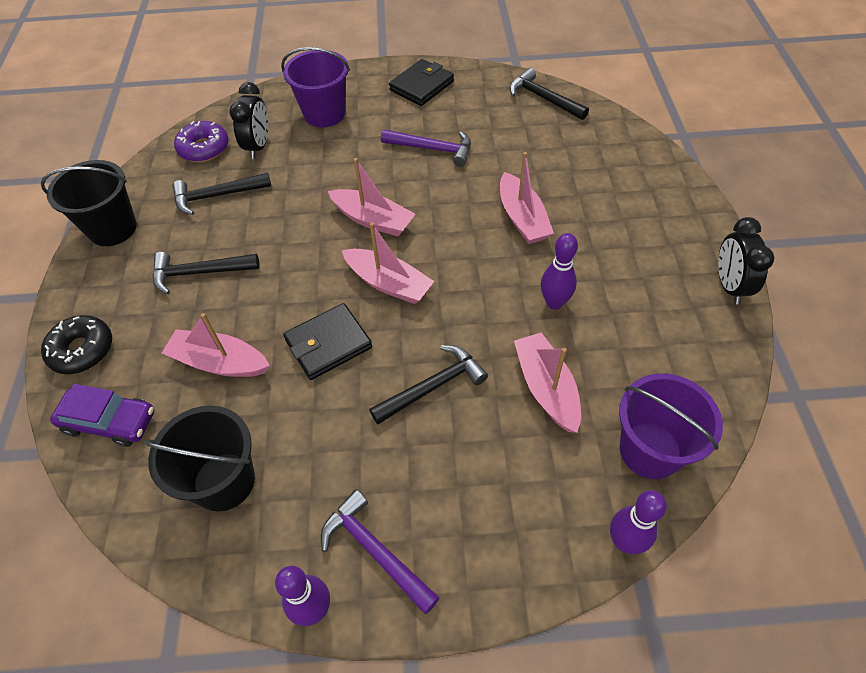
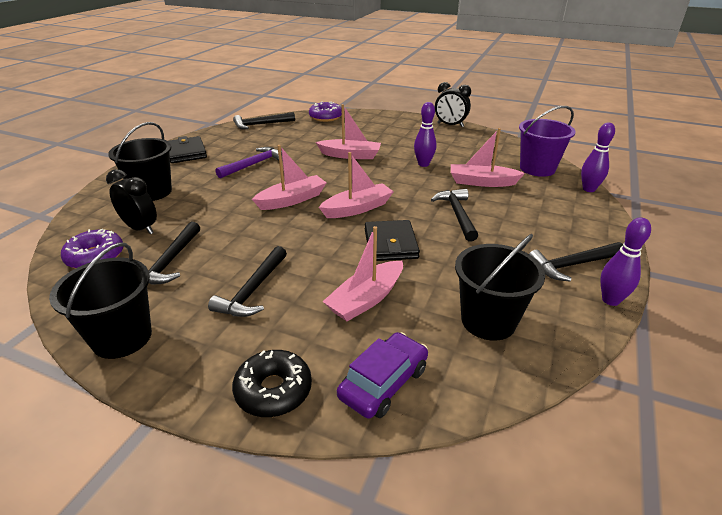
camera: 65 degrees left, 20 degrees down
(324, 114) = (152, 192): purple bucket -> black bucket
(375, 550) = (572, 265): purple hammer -> black hammer
(623, 141) = (326, 117): none -> purple donut

